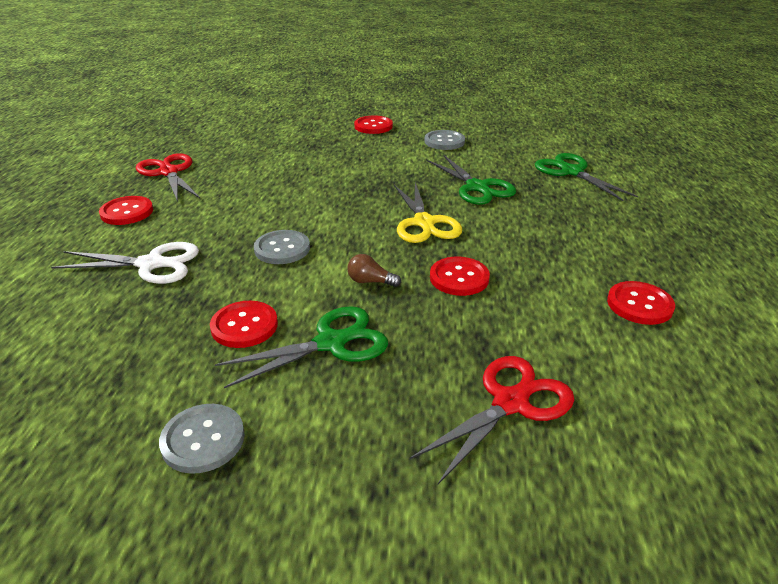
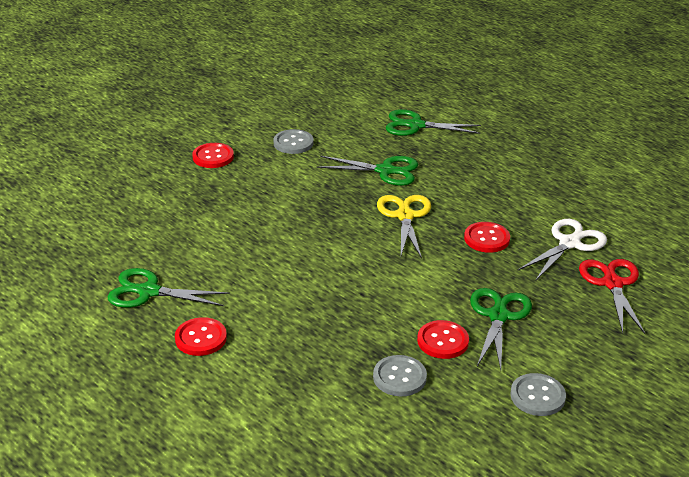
camera: 50 degrees left, 0 degrees up
(151, 264) = (310, 353): white scissors -> white scissors (569, 243)
(168, 172) = (149, 292): red scissors -> green scissors
(282, 249) = (363, 288): grey button -> grey button (399, 377)
(370, 281) = (450, 272): brown light bulb -> none
(424, 223) = (405, 216): yellow scissors -> yellow scissors turned 120 degrees counterclockwise
(639, 305) = (582, 198): red button -> none

